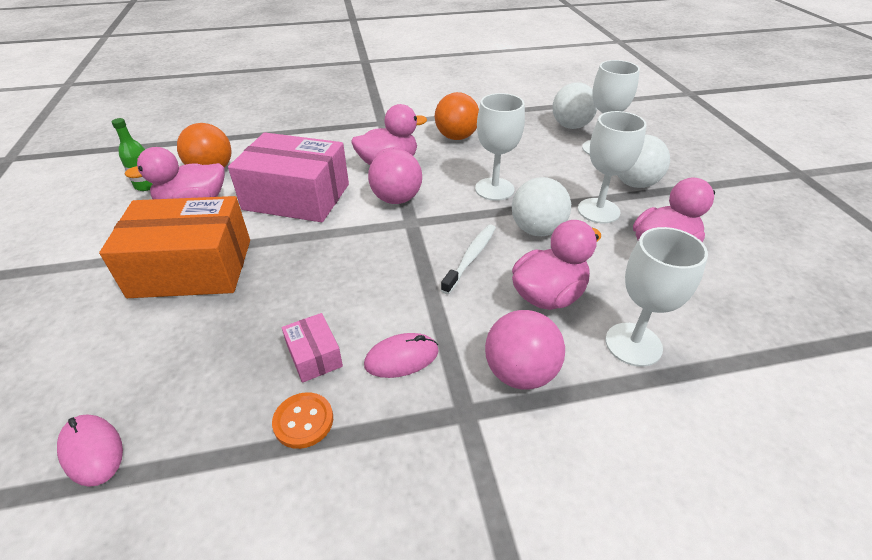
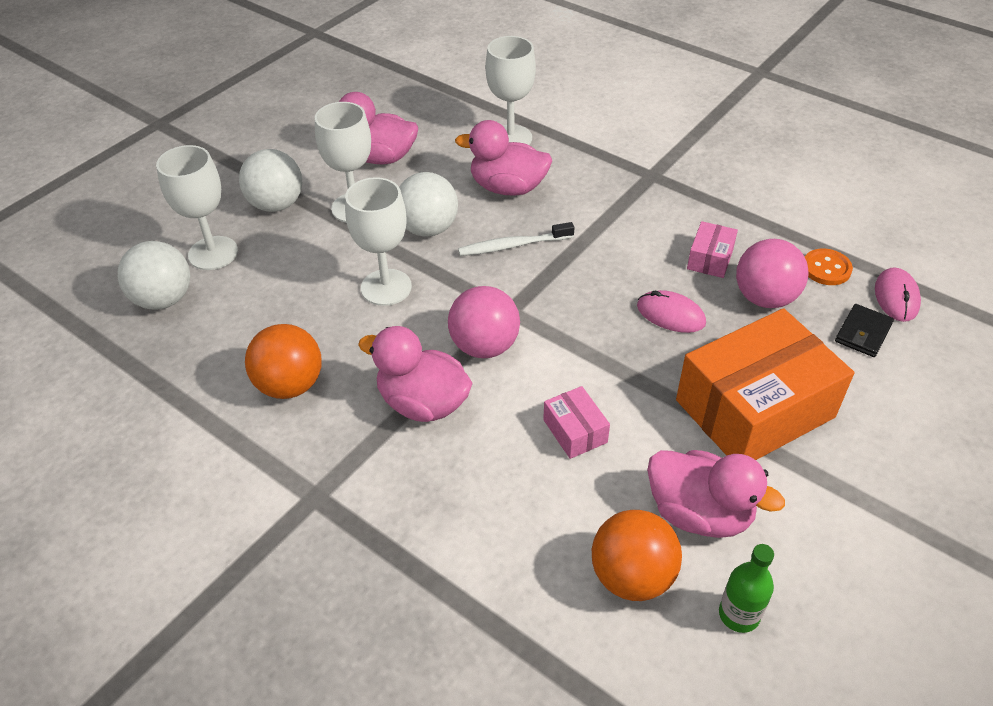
camera: 130 degrees left, 5 degrees up
(121, 382) = (863, 333): none -> black wallet
(192, 268) = (754, 408): orange box -> orange box turned 75 degrees counterclockwise
(296, 197) = (575, 431): pink box -> pink box, size x0.43
(303, 421) = (750, 229): orange button -> orange button (826, 268)
(401, 358) = (654, 220): pink mouse -> pink mouse (670, 315)
(520, 373) = (595, 169): pink ball -> pink ball (764, 298)

